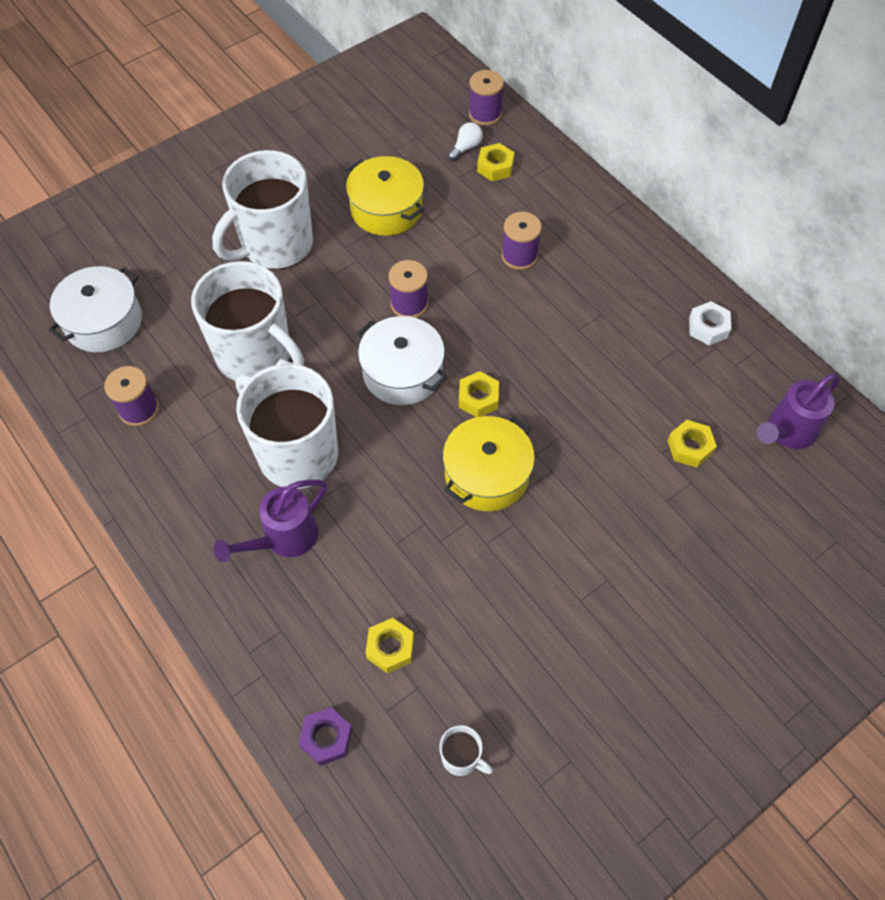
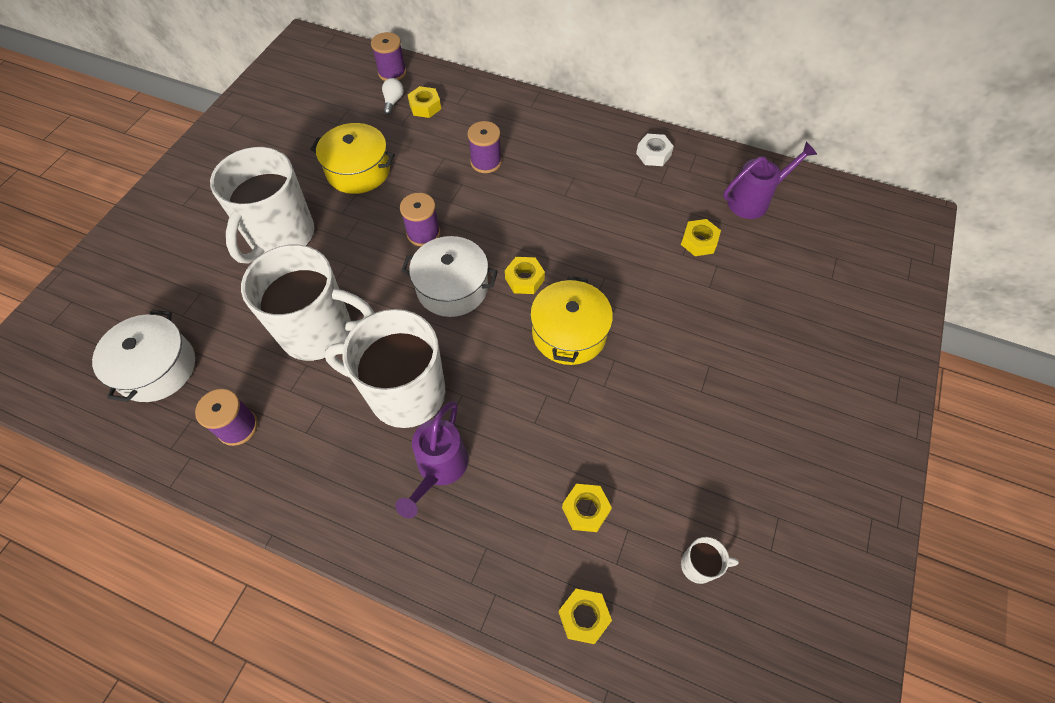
camera: 30 degrees left, 0 degrees up
(326, 738) = (584, 617): purple nut -> yellow nut
(787, 432) = (754, 201): purple watering can -> purple watering can turned 135 degrees counterclockwise

